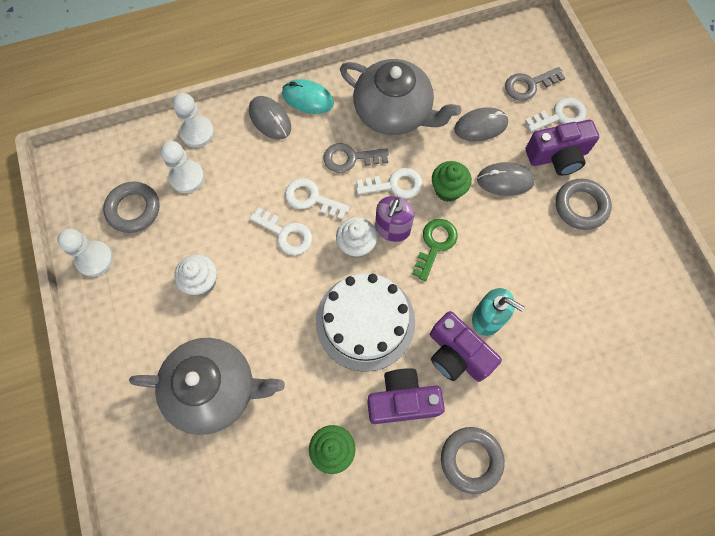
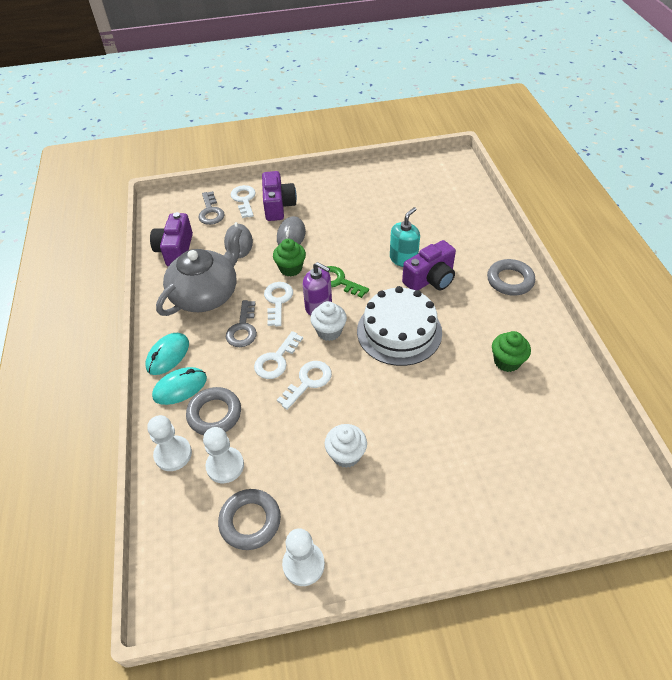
camera: 80 degrees left, 20 degrees down
(214, 389) = (455, 447): grey teapot -> none
(270, 119) = (180, 387): grey mouse -> turquoise mouse
(402, 400) = (466, 314): purple camera -> purple camera (175, 250)
(581, 206) = (322, 200): grey ring -> grey ring (214, 414)

